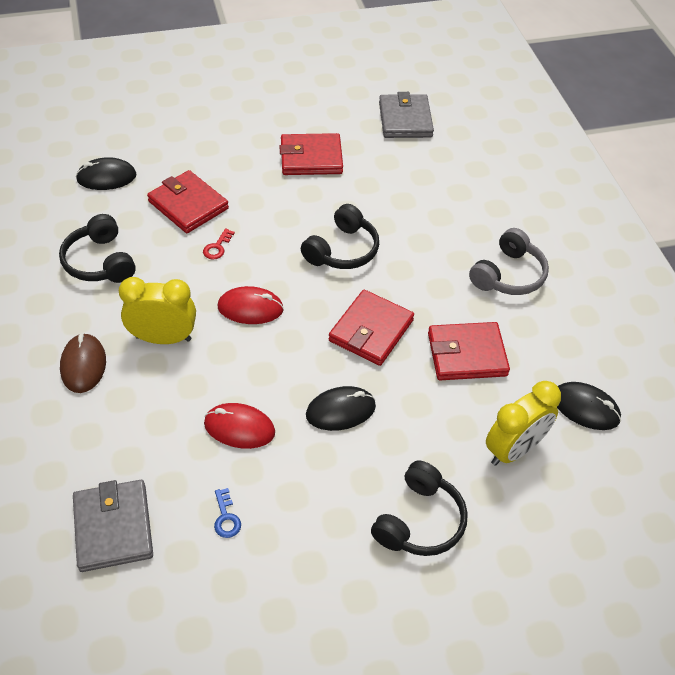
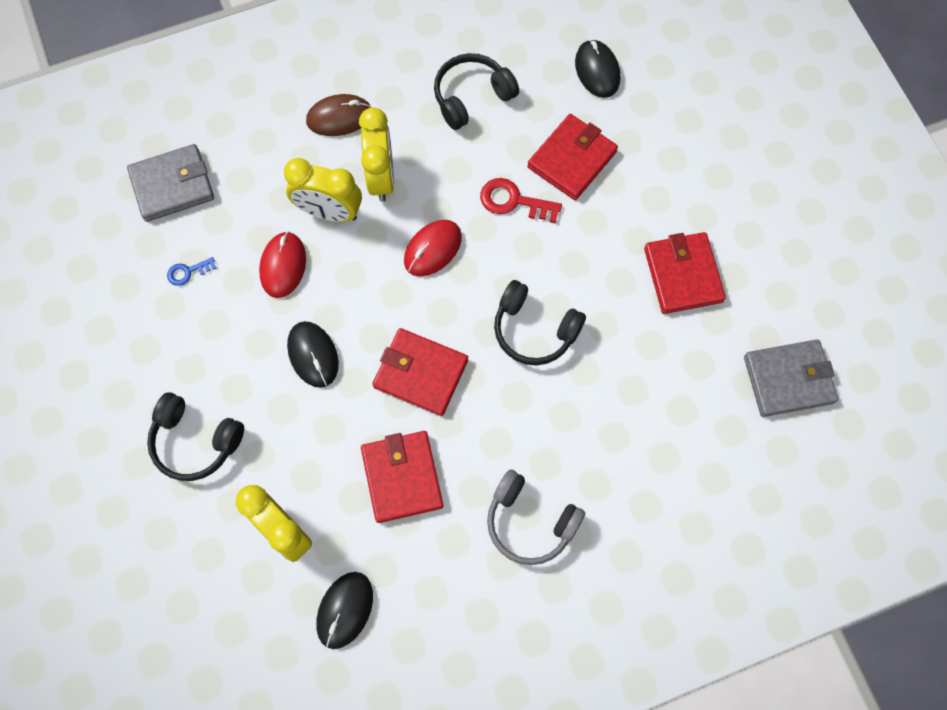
camera: 85 degrees right, 20 degrees up
(190, 383) = (329, 212): none -> yellow clock
(217, 247) = (513, 201): red key -> red key, size x1.71
(250, 308) = (433, 249): red mouse -> red mouse turned 45 degrees clockwise

